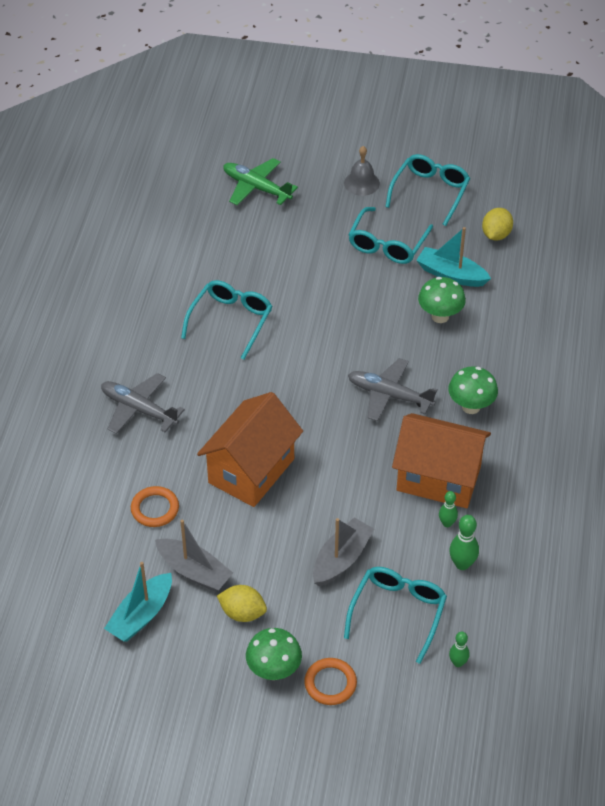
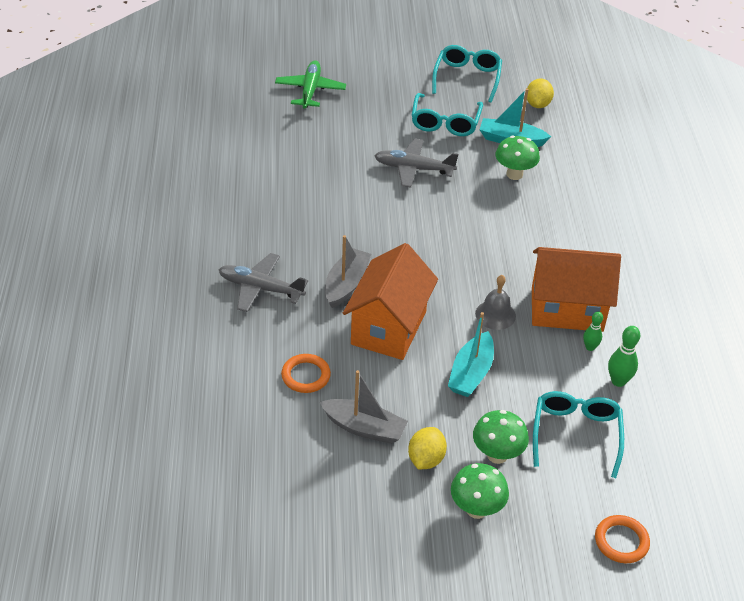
camera: 15 degrees left, 5 degrees down
(141, 615) = (325, 478): turquoise boat -> turquoise boat (471, 373)
(231, 320) = (324, 201): turquoise glasses -> none
(242, 613) = (426, 459): yellow lemon -> yellow lemon turned 75 degrees counterclockwise
(256, 188) = (310, 90): green plane -> green plane turned 75 degrees clockwise
(330, 683) = (536, 512): orange ring -> orange ring (621, 541)
(341, 559) = (503, 394): grey boat -> grey boat (346, 284)
(361, 183) = (404, 77): grey bell -> grey bell (495, 314)
(389, 395) = (494, 245): grey plane -> grey plane (414, 169)
(458, 663) = (650, 471): green bowling pin -> none
(471, 406) = (571, 245): green mushroom -> green mushroom (497, 455)

